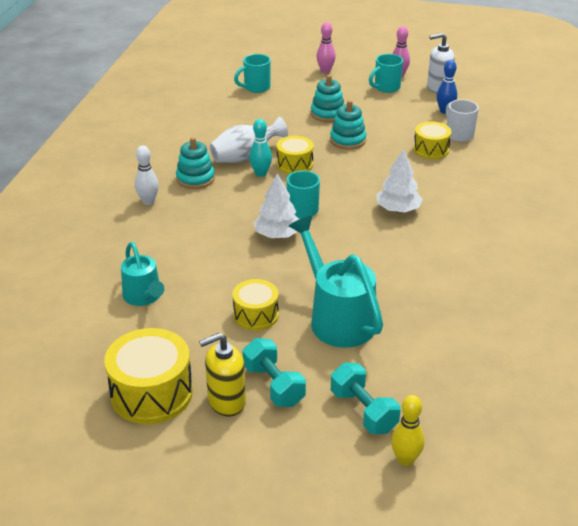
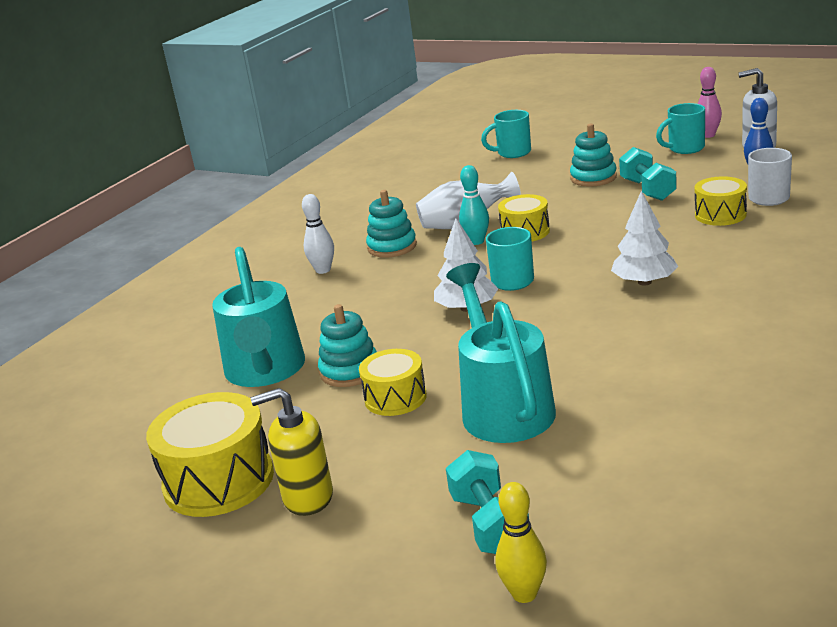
camera: 20 degrees right, 10 degrees down
(144, 297) = (265, 372): turquoise watering can -> turquoise watering can, size x1.63
(273, 385) = (379, 482): turquoise dumbbell -> turquoise dumbbell (648, 190)
(325, 71) = (610, 133): pink bowling pin -> none
(348, 140) = (608, 205): turquoise stacking toy -> turquoise stacking toy (350, 371)

